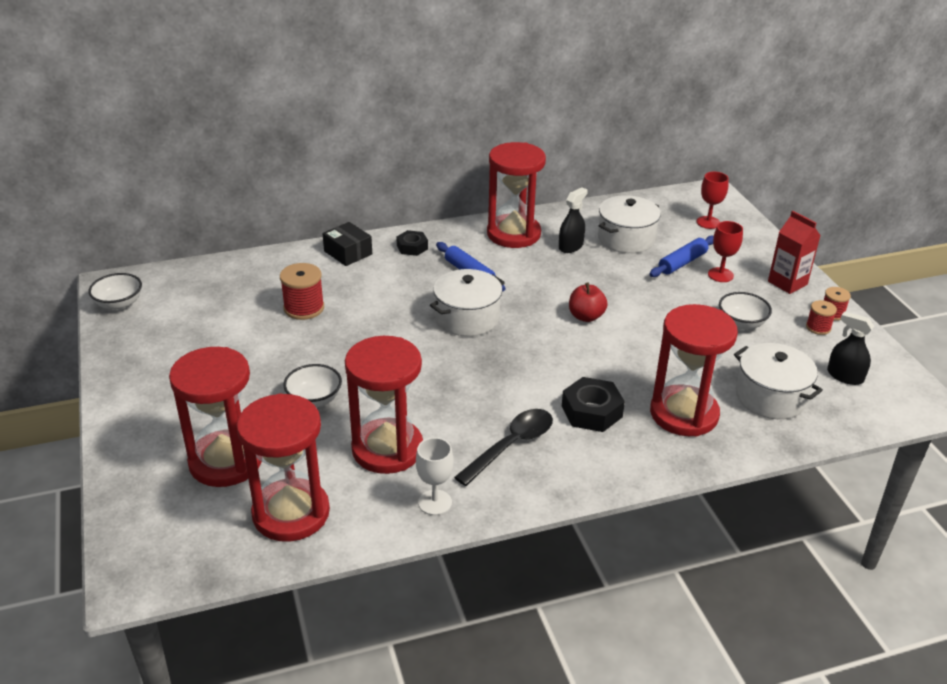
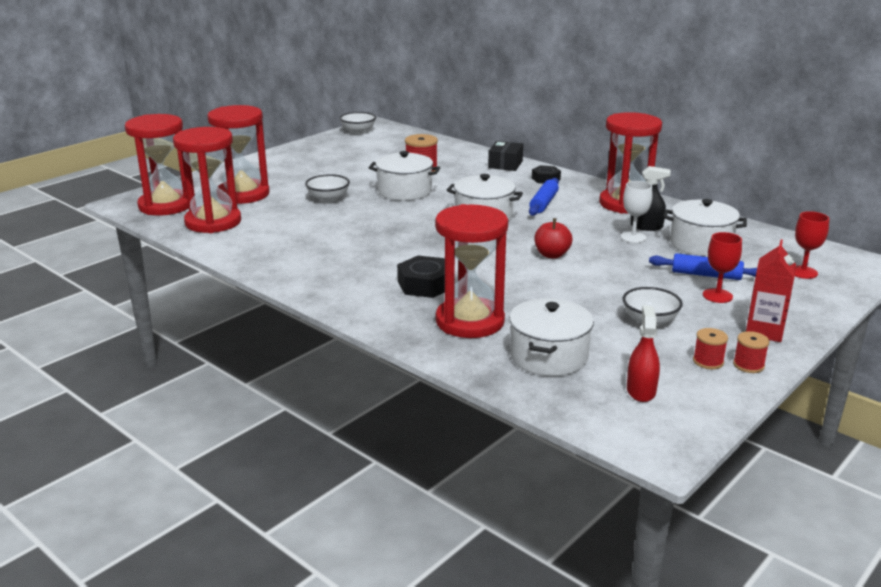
camera: 60 degrees right, 10 degrees down
(351, 340) = (404, 191): none -> white pot
(387, 449) = (301, 231): red hourglass -> red hourglass (166, 206)
(435, 502) = (261, 257): white goblet -> white goblet (633, 237)
(511, 446) = (348, 266): black spoon -> none
(845, 376) = (641, 390): black spray bottle -> red spray bottle

